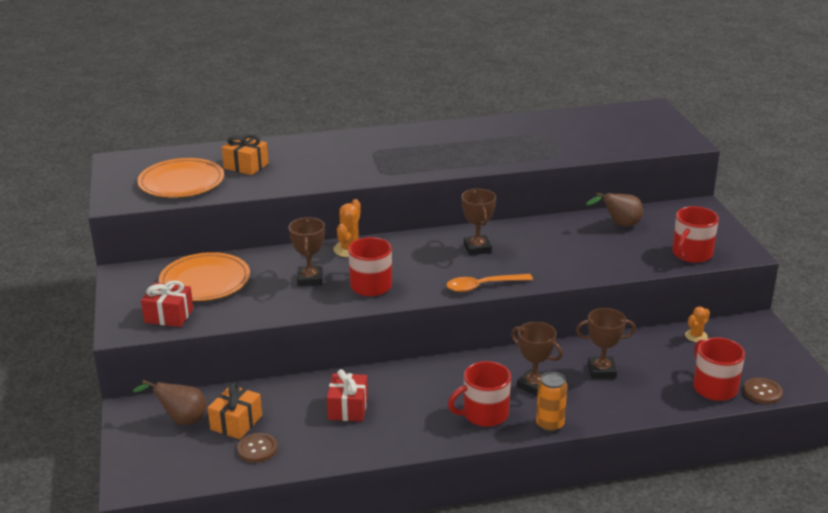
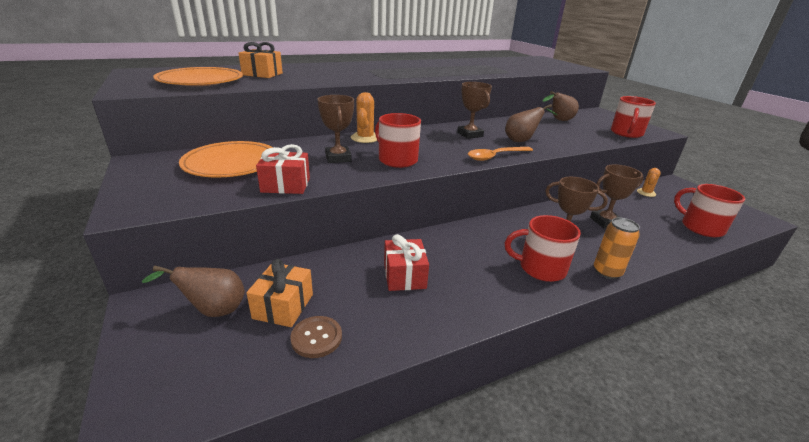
camera: 15 degrees left, 0 degrees up
(169, 316) = (191, 193): red gift -> red gift (286, 185)
(484, 414) = (540, 268): red mug -> red mug turned 45 degrees clockwise
(535, 262) = (522, 140): none -> brown pear
(762, 392) = (738, 228): brown button -> none

